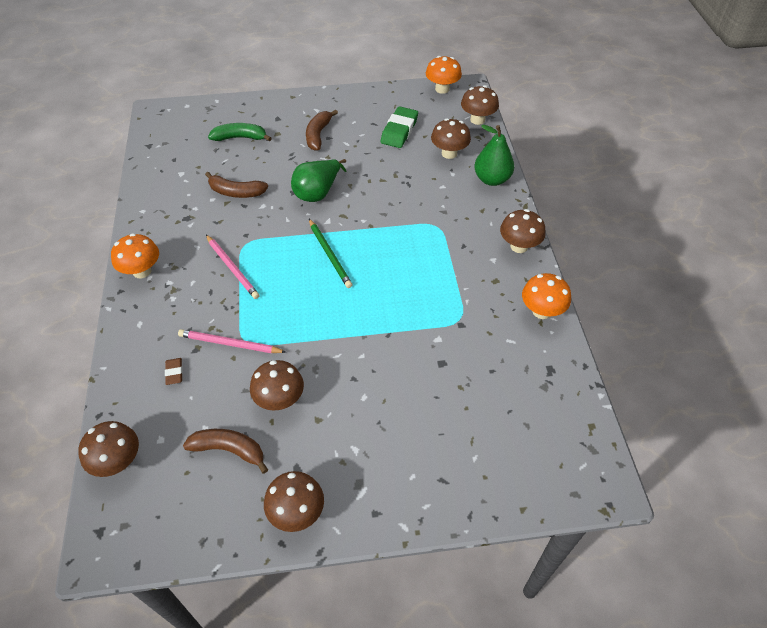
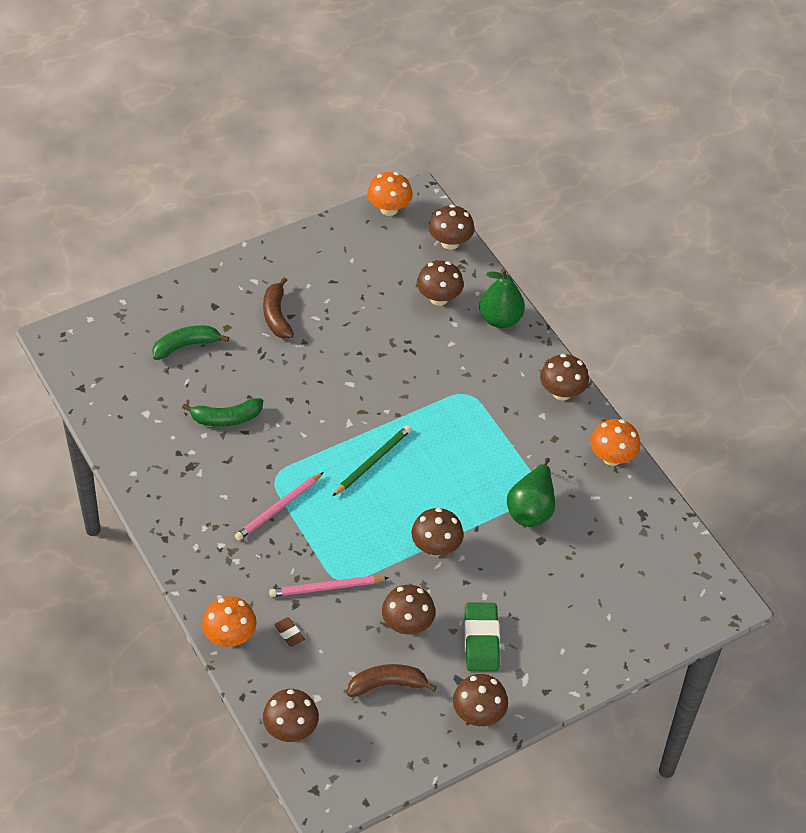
camera: 25 degrees left, 0 degrees up
(142, 271) = (183, 542): orange mushroom -> orange mushroom (230, 636)
(232, 268) = (278, 508): pink pencil -> pink pencil turned 105 degrees clockwise
(236, 192) = (226, 418): brown banana -> green banana
(318, 192) = (319, 391): green pear -> green pear (531, 508)
(329, 254) = (372, 461): green pencil -> green pencil turned 90 degrees counterclockwise
(343, 339) = (436, 547): none -> brown mushroom
(399, 131) = (368, 283): green eraser -> green eraser (481, 640)

